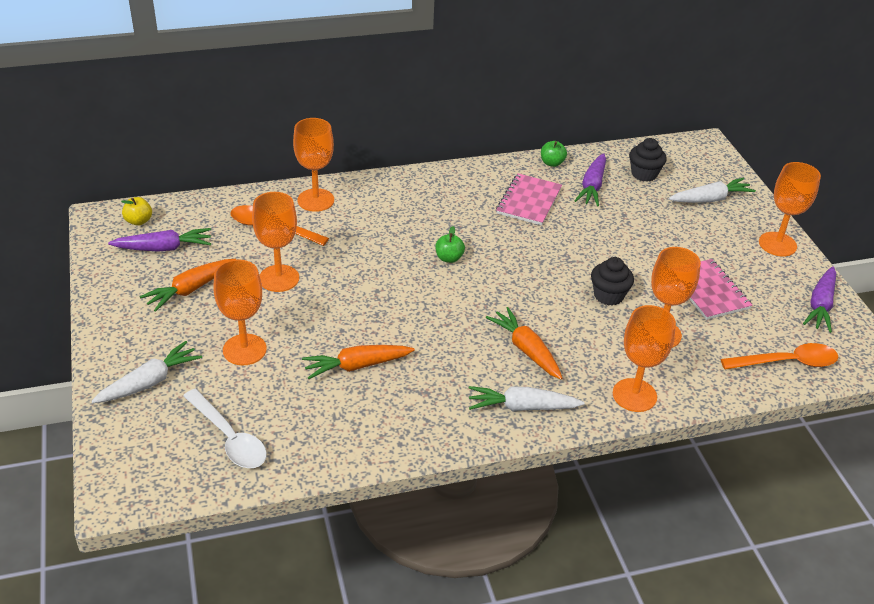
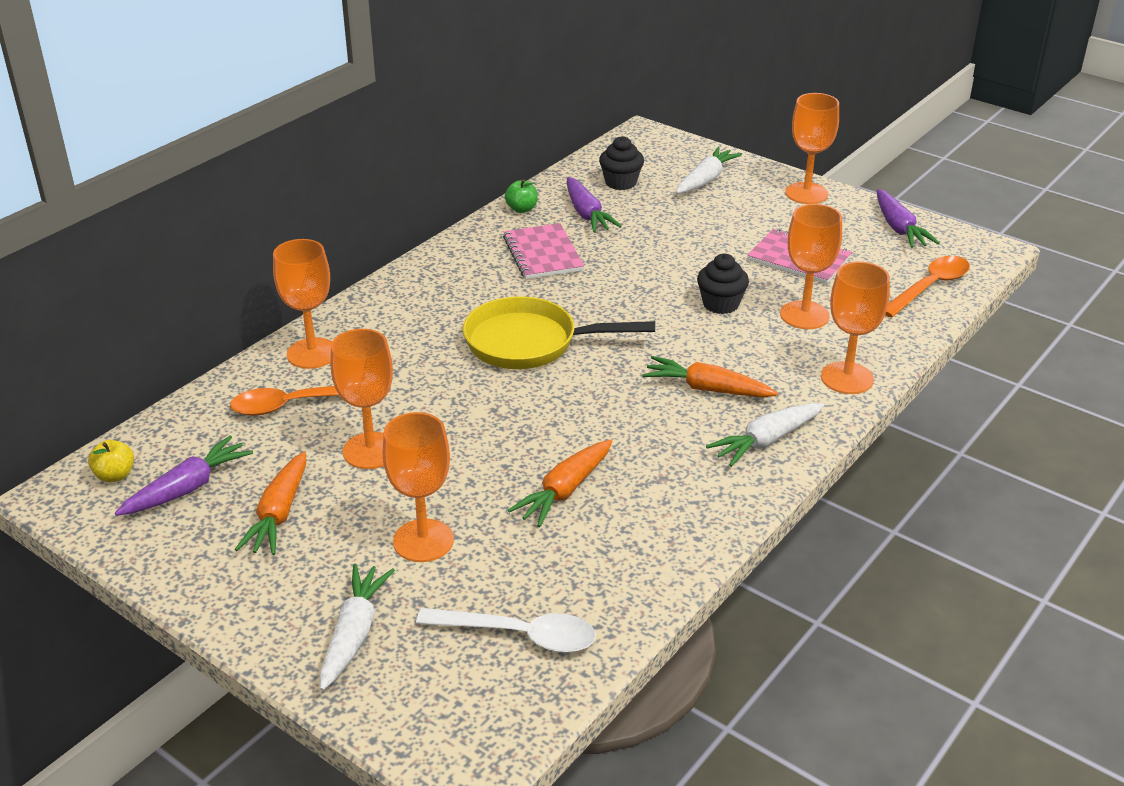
camera: 35 degrees left, 5 degrees down
(449, 258) = (529, 343): green apple -> yellow pan

